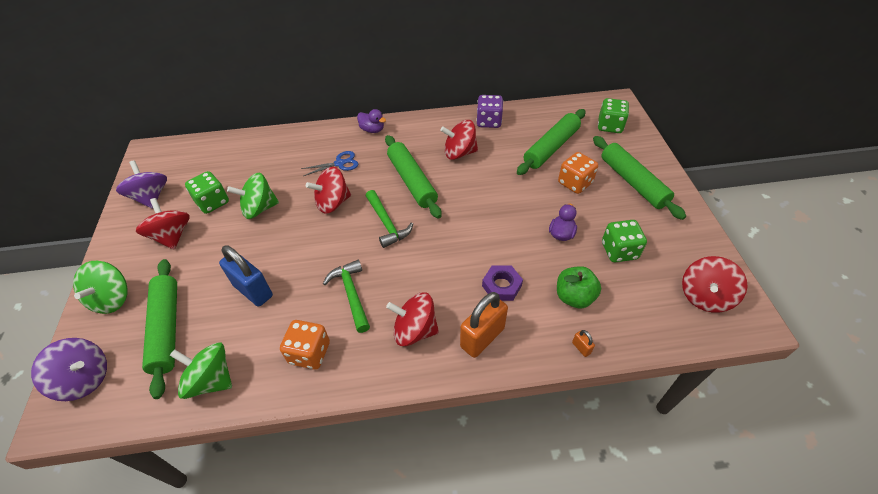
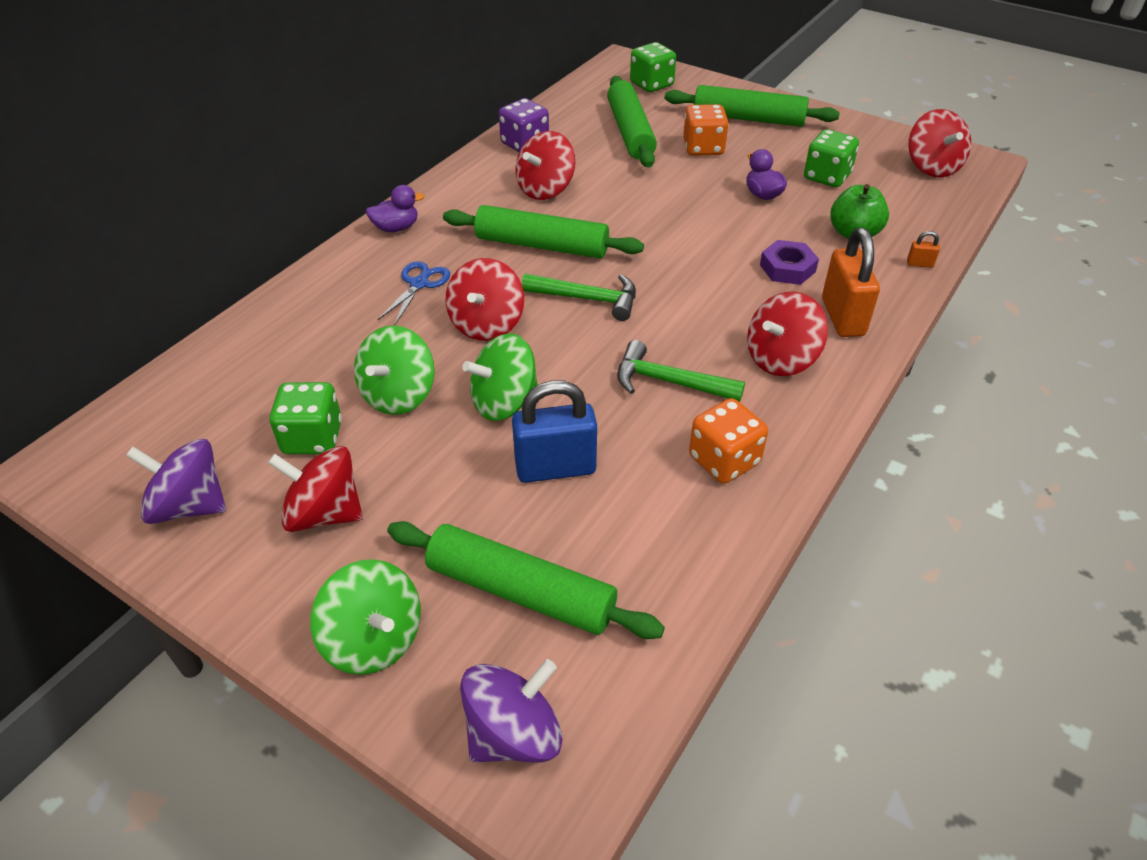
camera: 50 degrees left, 5 degrees down
(211, 380) = (671, 576): green spinning top -> green spinning top (504, 402)

